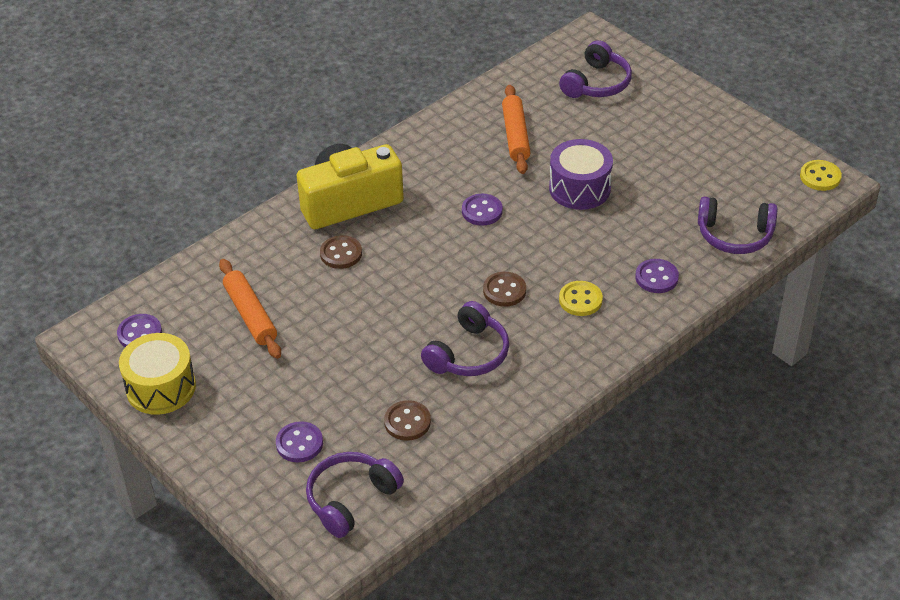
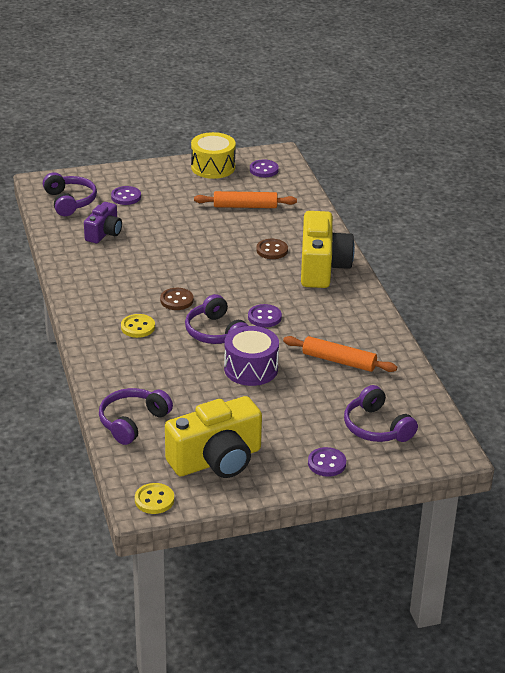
camera: 115 degrees right, 10 degrees down
(407, 422) = (104, 233): brown button -> purple camera
(469, 354) = (135, 269): purple headphones -> purple headphones (215, 332)
(656, 277) = (126, 367): purple button -> purple button (326, 463)
(732, 160) = (216, 460): none -> yellow camera

